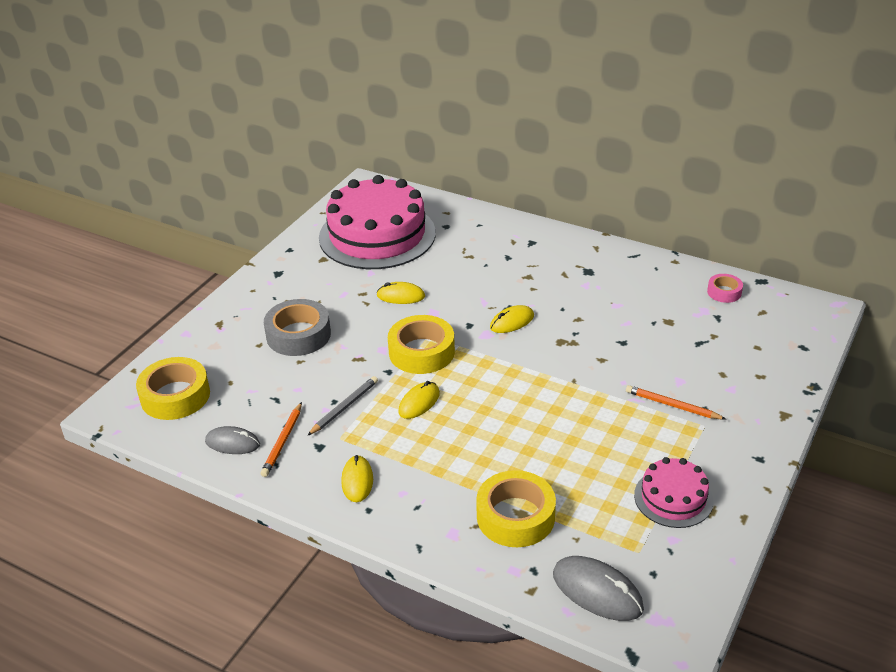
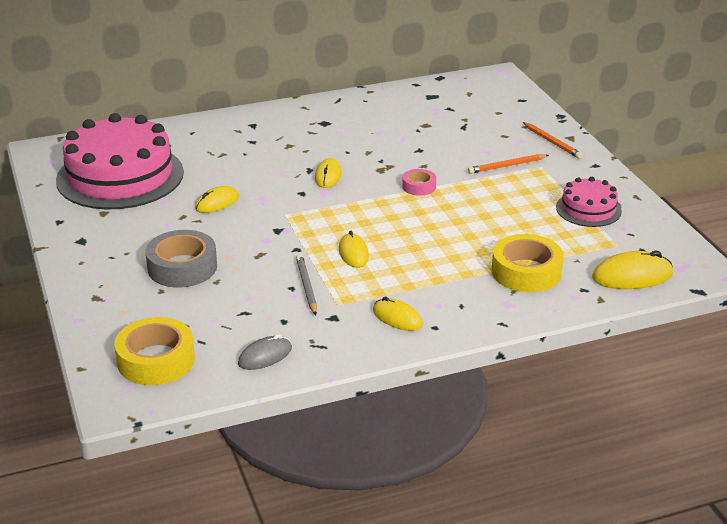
camera: 50 degrees left, 5 degrees down
(283, 442) = (301, 331): orange pencil -> orange pencil (552, 142)
(421, 352) = (298, 225): yellow tape -> none
(597, 591) = (632, 276): grey mouse -> yellow mouse
(724, 292) = (429, 93): pink tape -> pink tape (419, 186)

